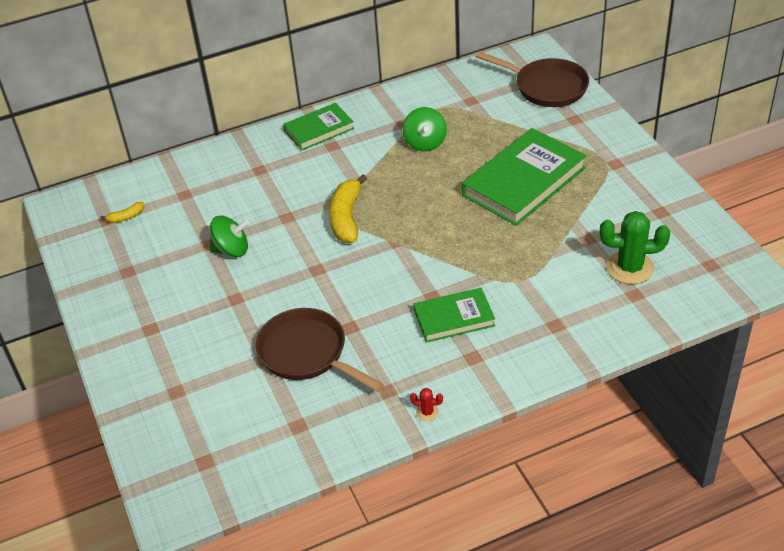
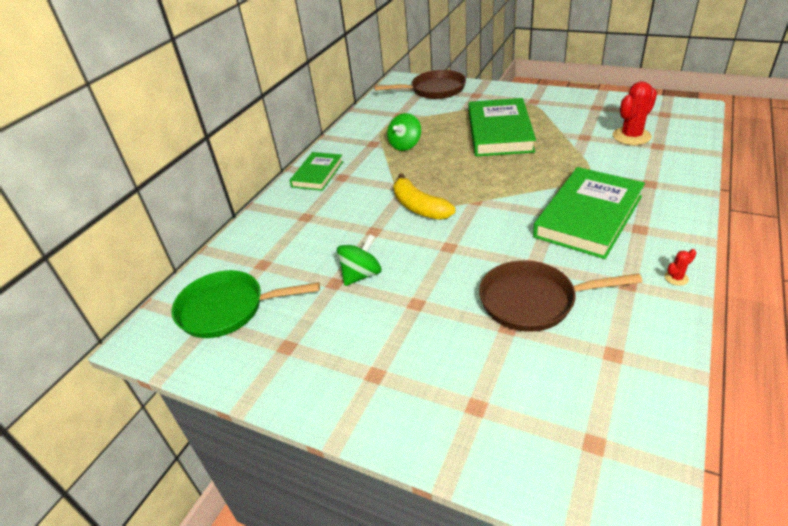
camera: 40 degrees left, 5 degrees down
(126, 217) = (228, 309): yellow banana -> green pan
(425, 143) = (405, 145): green spinning top -> green spinning top turned 75 degrees clockwise
(454, 318) = (588, 216): green book -> green book, size x1.73
(630, 268) = (631, 136): green cactus -> red cactus

